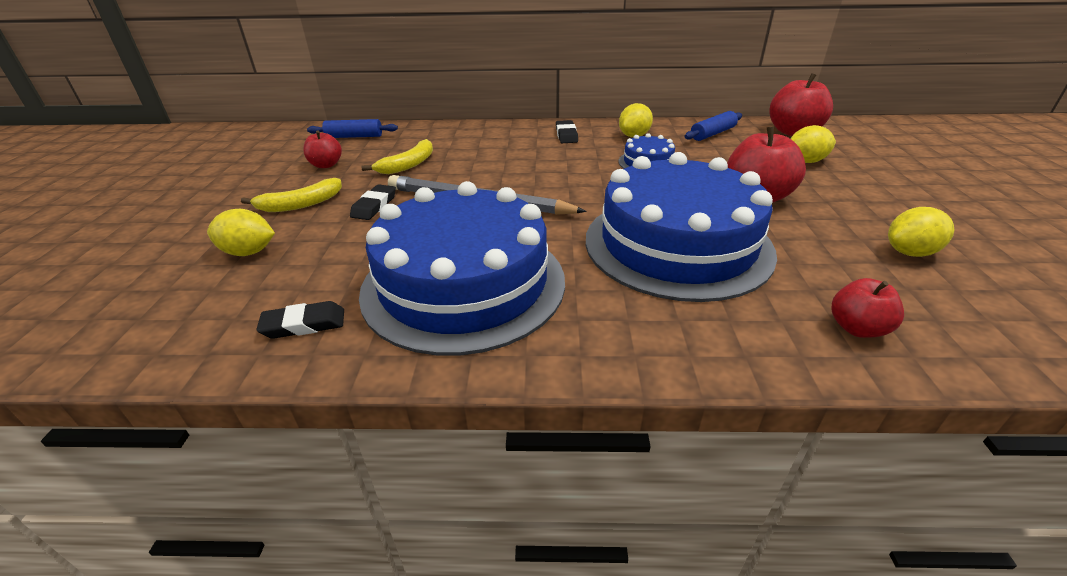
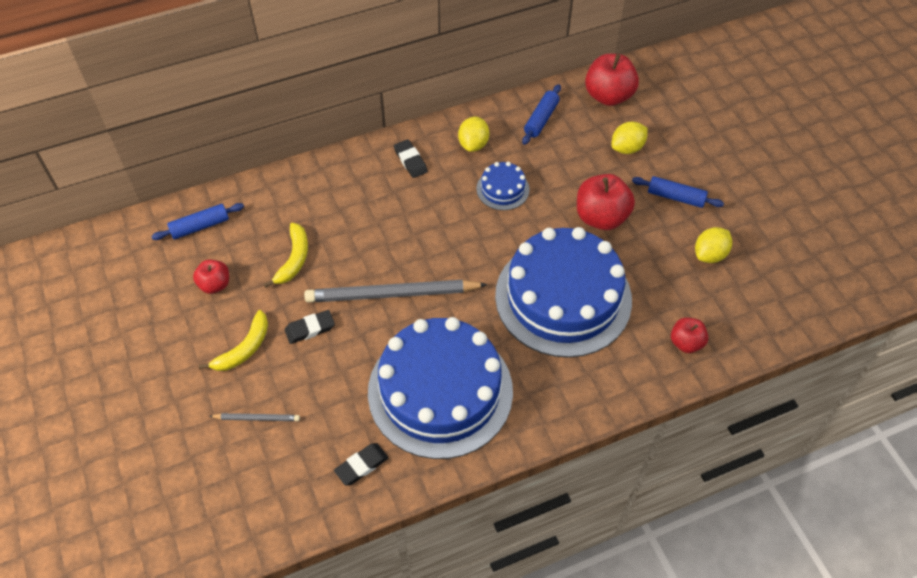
camera: 25 degrees left, 20 degrees up
(249, 252) = (257, 418): yellow lemon -> grey pencil
(374, 206) = (310, 329): black eraser -> black eraser turned 75 degrees clockwise
(863, 200) = (675, 197): none -> blue rolling pin

